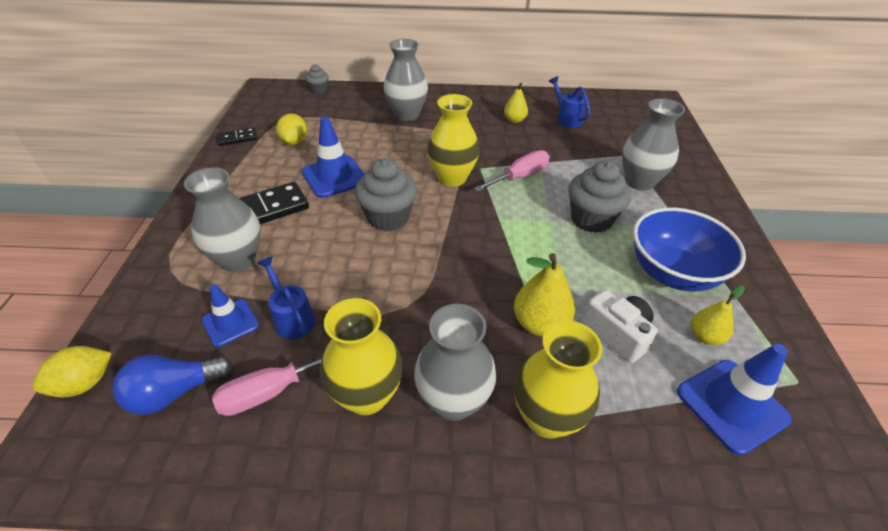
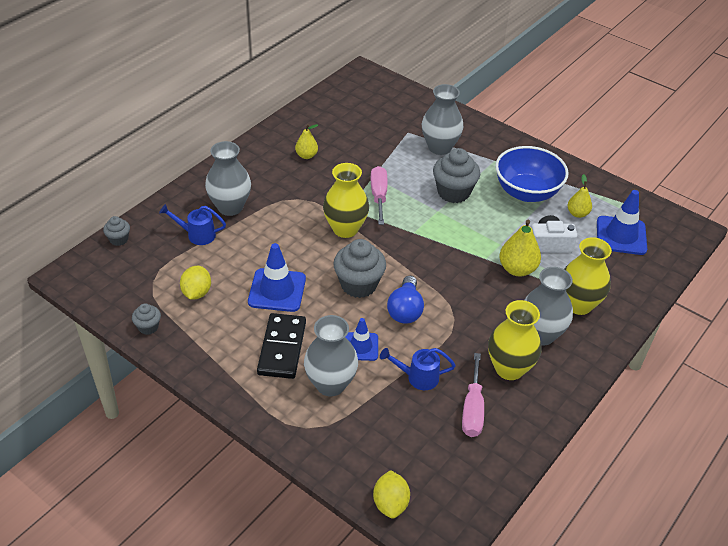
camera: 55 degrees left, 0 degrees up
(175, 393) = (436, 457): blue light bulb -> blue light bulb (405, 310)
(230, 323) = (395, 410): blue traffic cone -> blue traffic cone (360, 346)
(237, 138) = (148, 327): black domino -> grey cupcake
(294, 142) = (196, 293): yellow lemon -> yellow lemon turned 60 degrees clockwise
(566, 118) = (334, 129): blue watering can -> blue watering can (197, 235)

